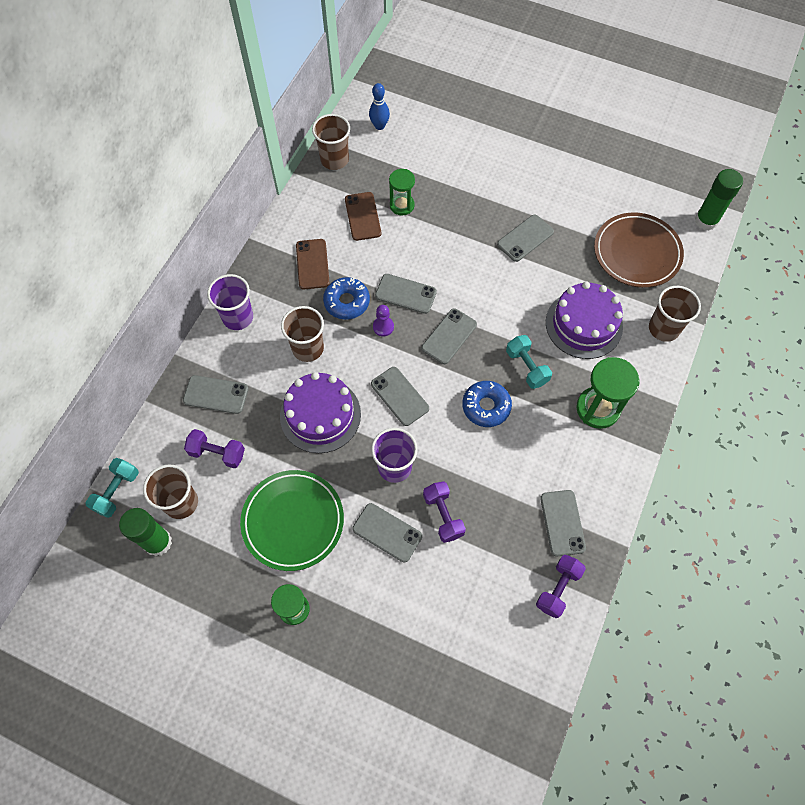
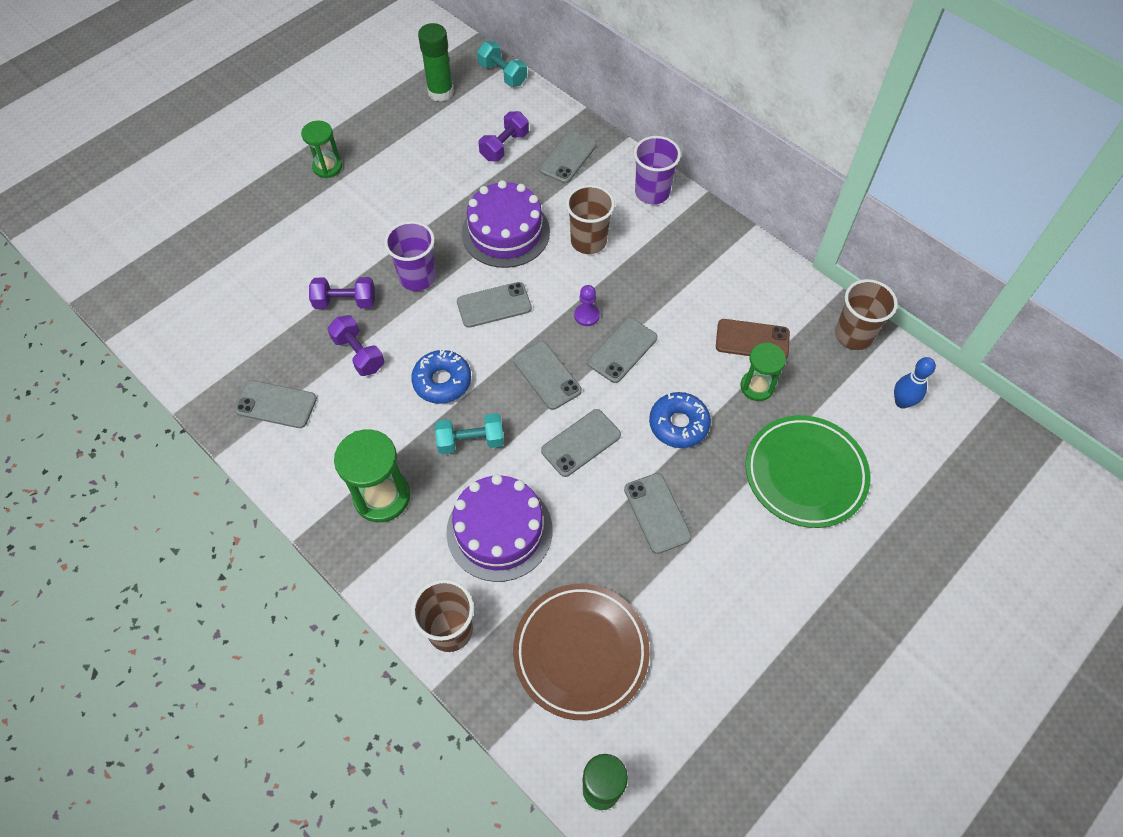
camera: 110 degrees right, 5 degrees down
(181, 502) = (469, 113): brown cup -> none
(293, 521) = (407, 185): green plate -> green plate (805, 474)
(312, 264) = (698, 272): brown phone -> none
(347, 302) = (634, 291): blue donut -> blue donut (678, 424)
(387, 532) = (355, 252): grey phone -> grey phone (581, 443)
(558, 589) = (216, 374): purple dumbbell -> purple dumbbell (358, 354)

